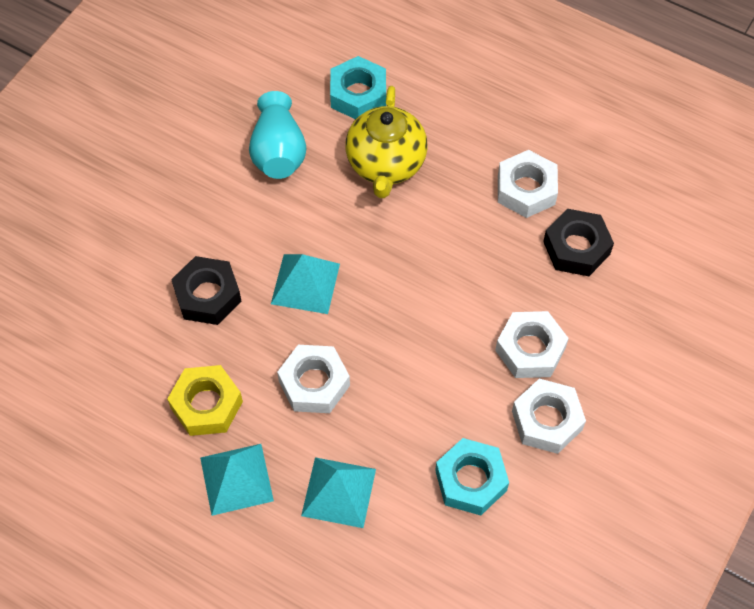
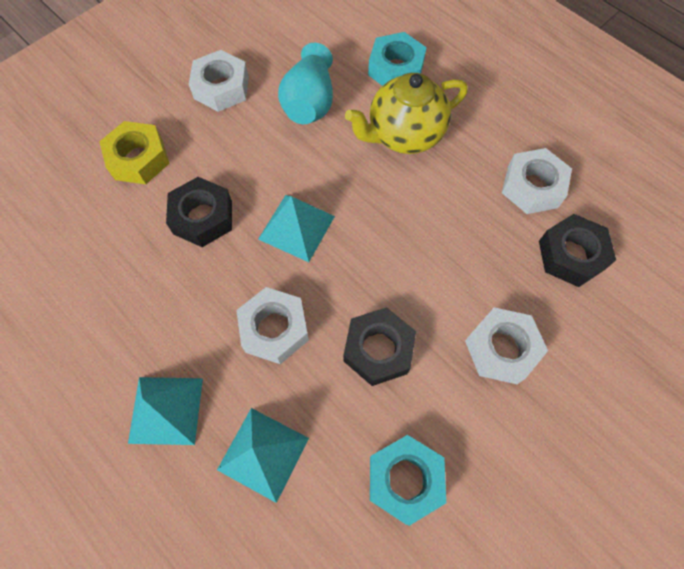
camera: 15 degrees right, 5 degrees up
(206, 405) = (164, 324): yellow nut -> yellow nut (139, 159)
(386, 165) = (404, 135): yellow teapot -> yellow teapot turned 45 degrees clockwise
(417, 378) = (378, 350): none -> black nut
(546, 420) = (502, 432): white nut -> white nut (221, 88)

